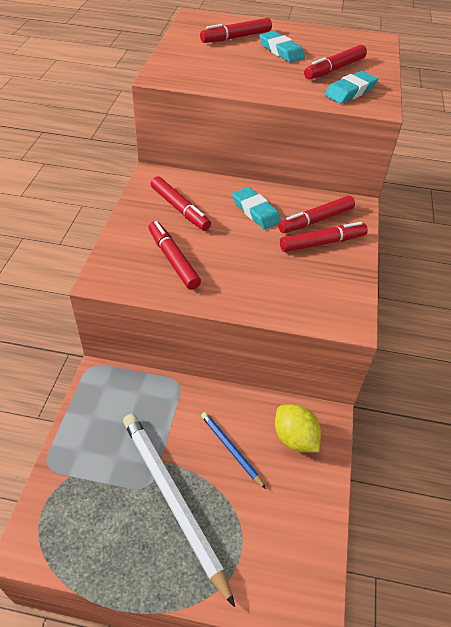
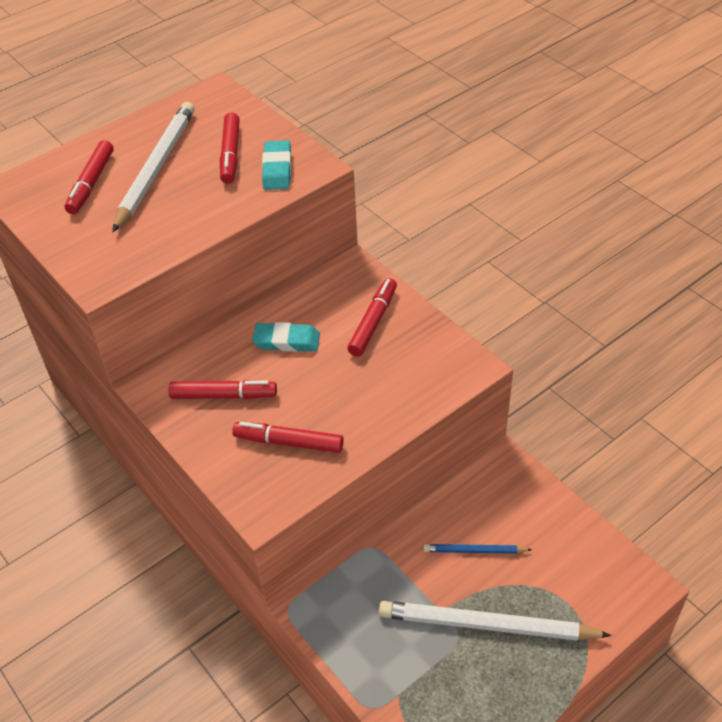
camera: 45 degrees left, 0 degrees up
(281, 51) = (156, 168): turquoise eraser -> white pencil
(294, 438) = (502, 497): yellow lemon -> none
(316, 220) = (342, 307): red marker -> none

